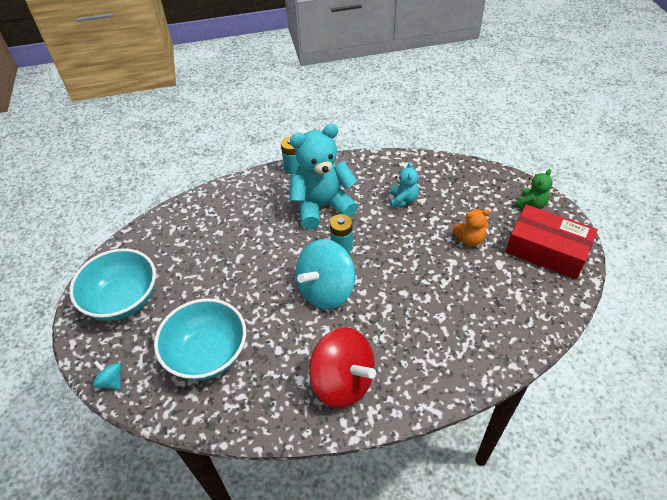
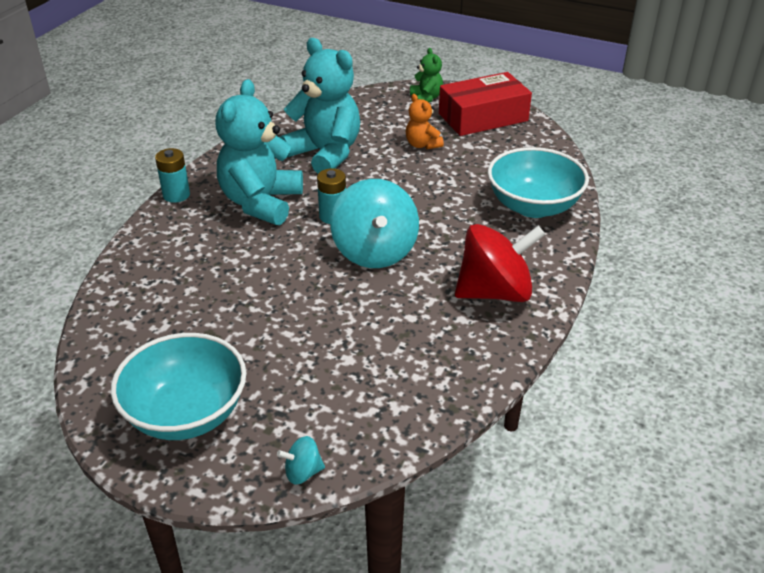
camera: 55 degrees left, 10 degrees down
(207, 354) = (356, 372): turquoise bowl -> turquoise bowl (533, 206)
(403, 200) = (325, 154): turquoise teddy bear -> turquoise teddy bear, size x2.08
(469, 239) = (422, 145): orange teddy bear -> orange teddy bear turned 120 degrees clockwise

